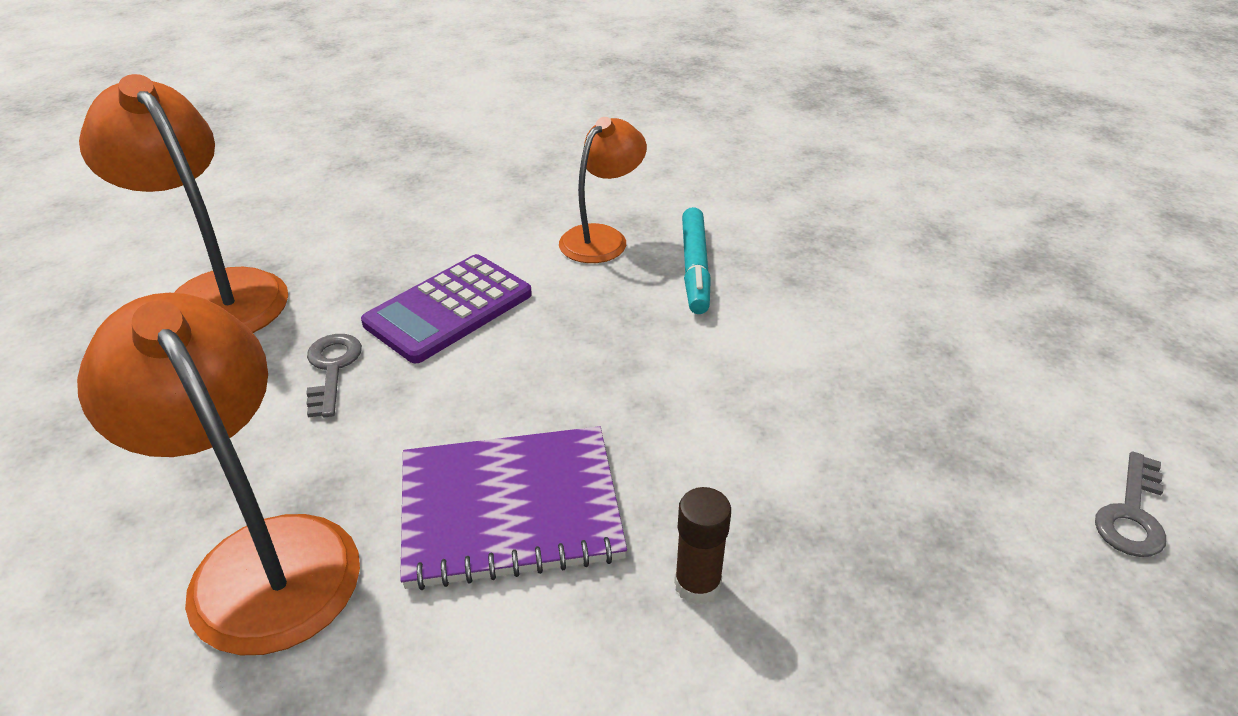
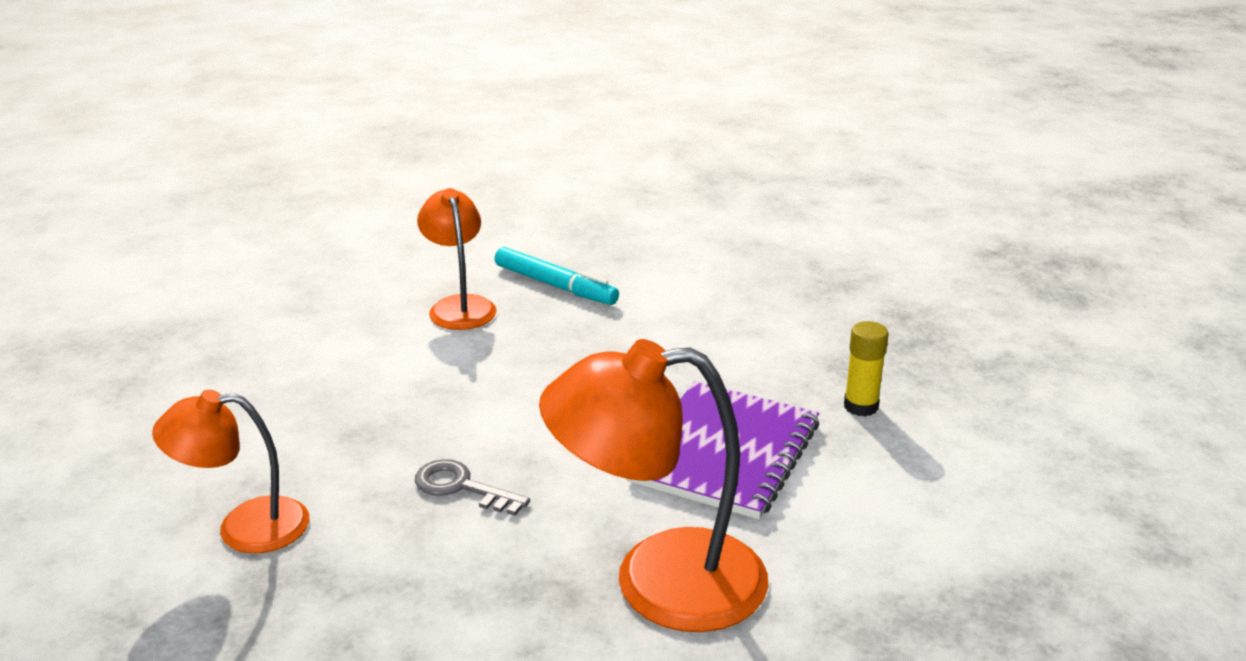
camera: 55 degrees left, 10 degrees down
(215, 294) = (244, 527): orange lamp -> orange lamp, size x0.62
(449, 309) = (456, 406): purple calculator -> none
(697, 584) = (861, 406): brown glue stick -> yellow glue stick
(1132, 514) = (936, 257): grey key -> none

